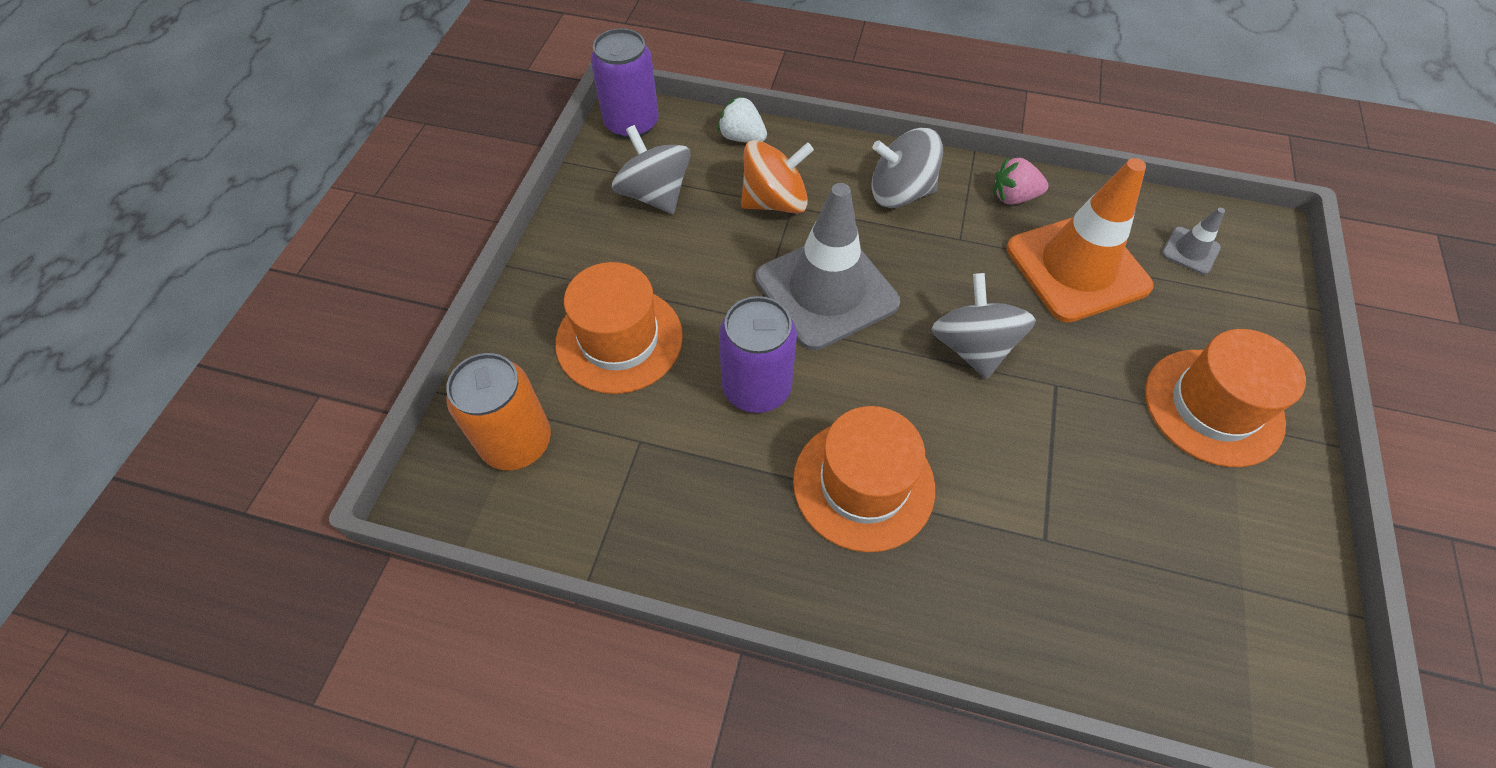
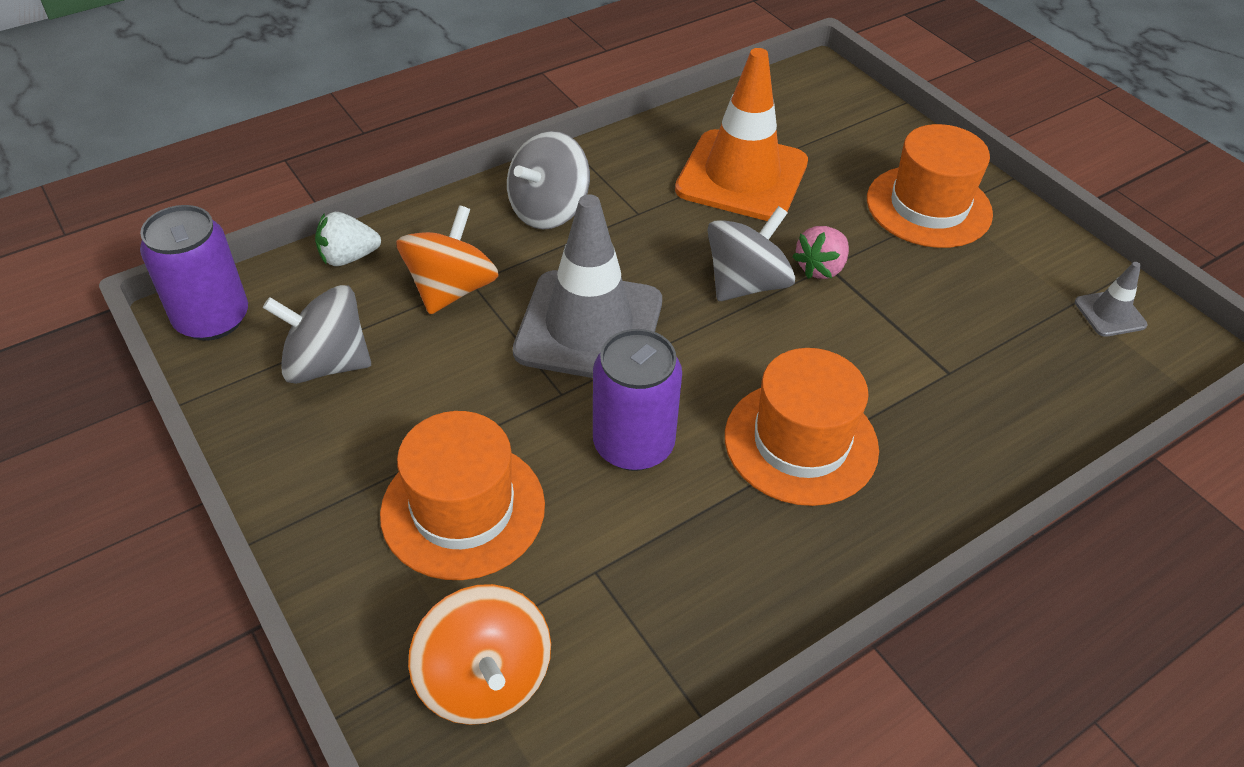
camera: 50 degrees left, 10 degrees down
(516, 442) = (485, 679): orange can -> orange spinning top
(972, 347) = (746, 284): grey spinning top -> grey spinning top turned 105 degrees clockwise
(1013, 197) = (637, 156): pink strawberry -> pink strawberry (820, 268)
(1190, 251) = (794, 115): grey traffic cone -> grey traffic cone (1110, 314)

